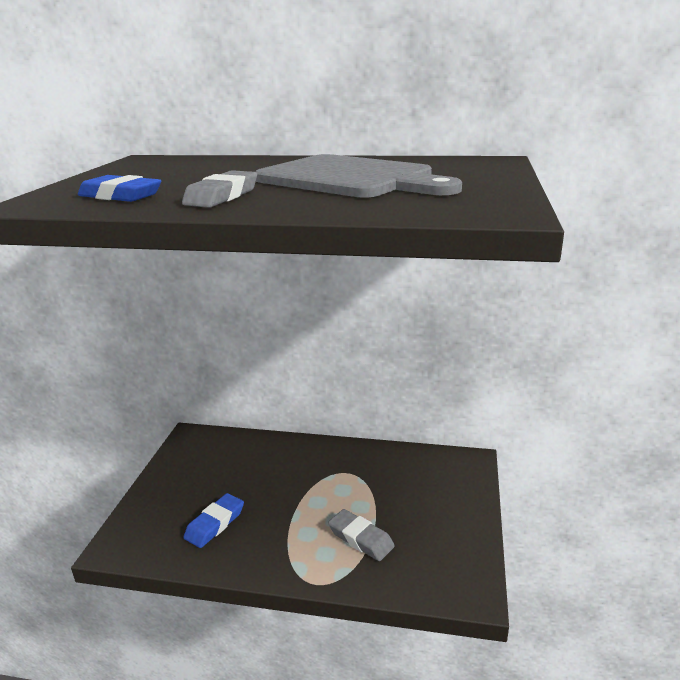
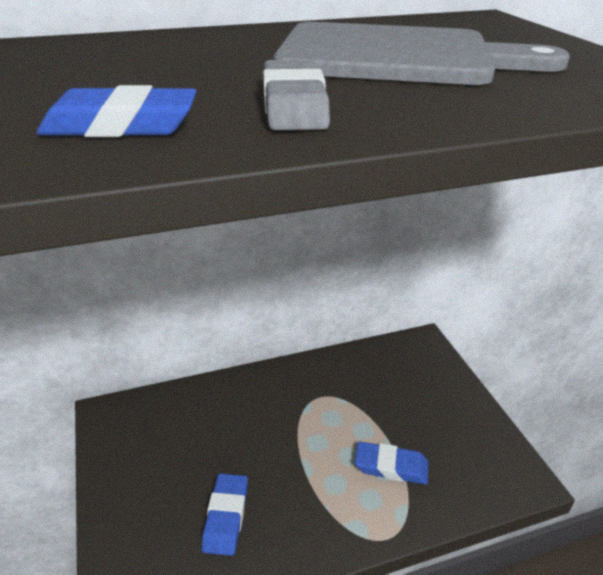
camera: 30 degrees left, 10 degrees up
(360, 538) = (391, 467): grey eraser -> blue eraser

